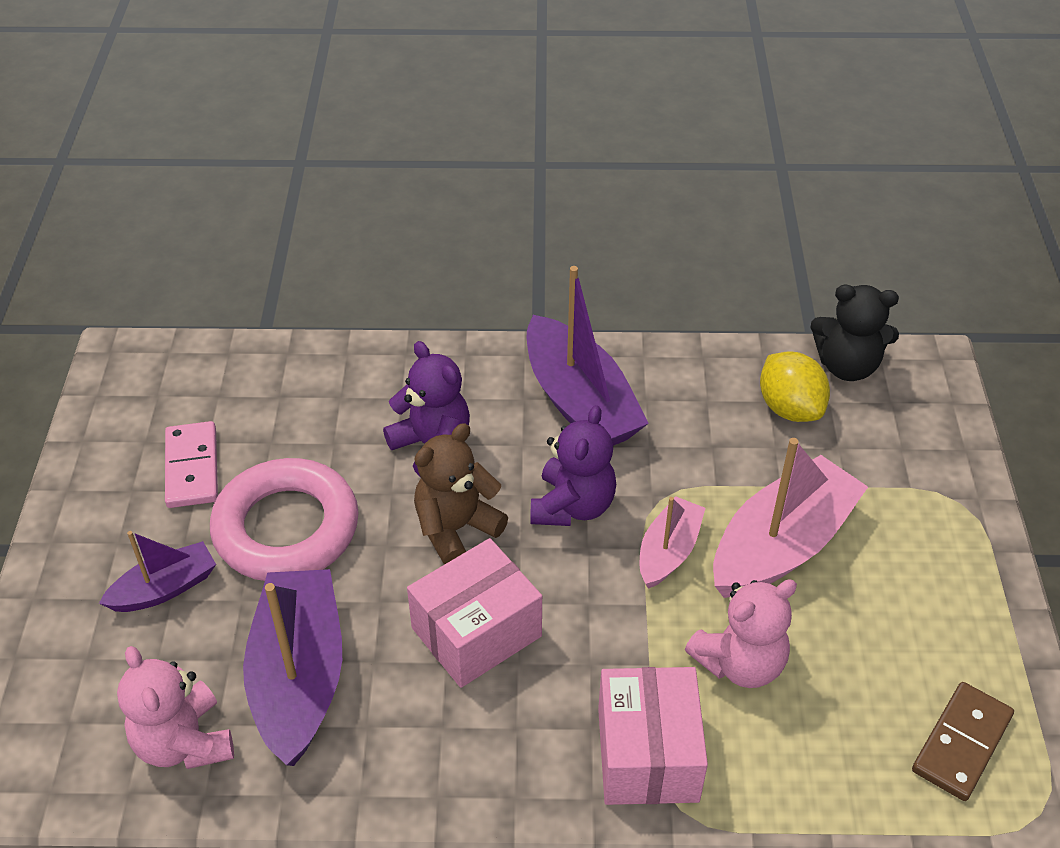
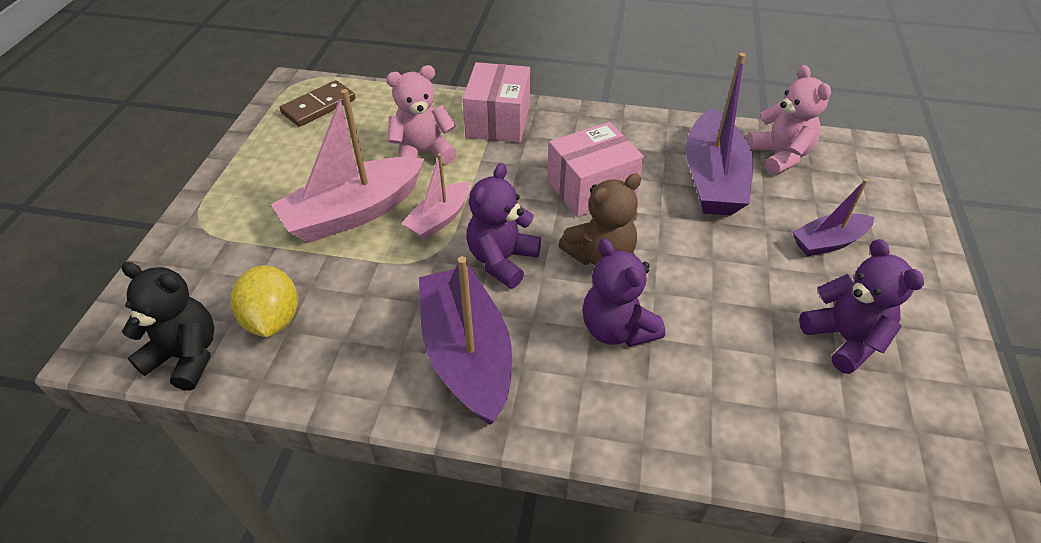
camera: 170 degrees left, 0 degrees up
(192, 467) = (844, 339): pink domino -> purple teddy bear
(286, 528) = (741, 274): pink ring -> none

